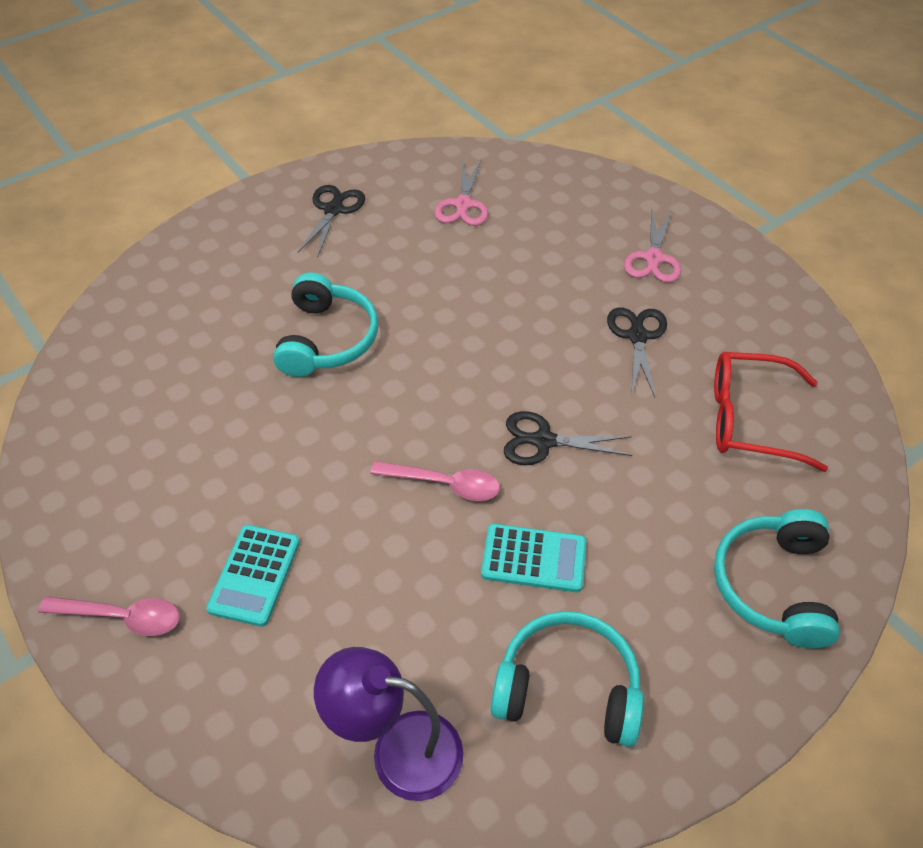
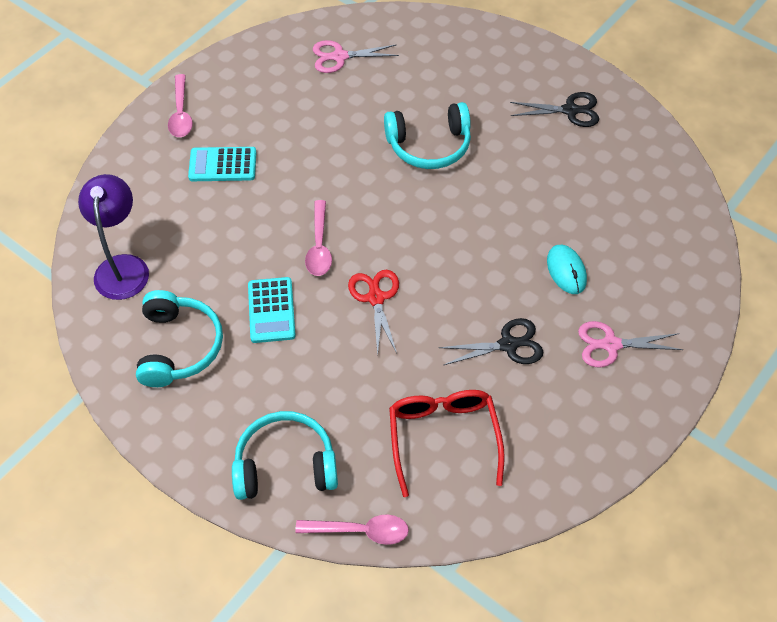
camera: 75 degrees right, 5 degrees up
(463, 204) = (617, 193): pink scissors -> pink scissors (340, 57)
(544, 441) = (376, 298): black scissors -> red scissors
(552, 267) = (566, 270): none -> turquoise mouse
(866, 523) = (360, 531): none -> pink spoon

